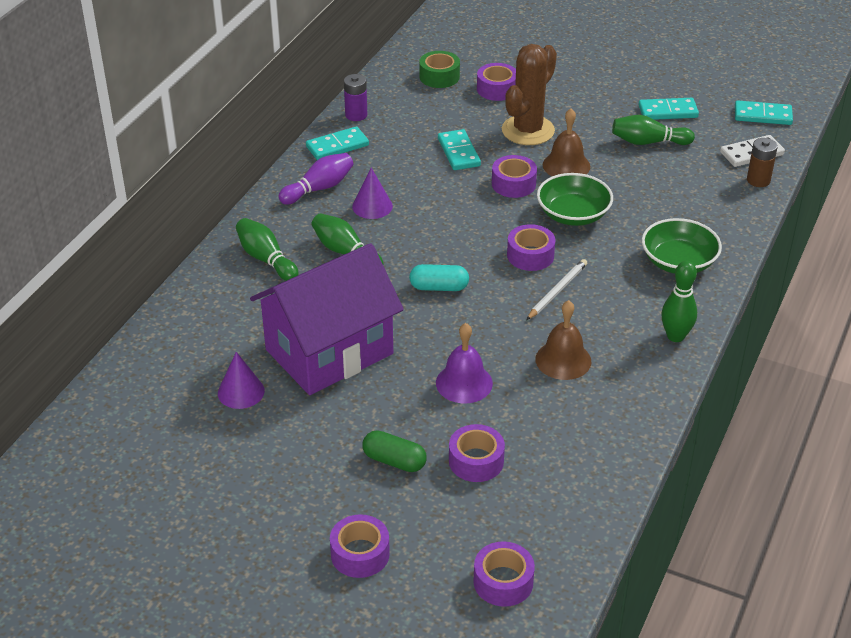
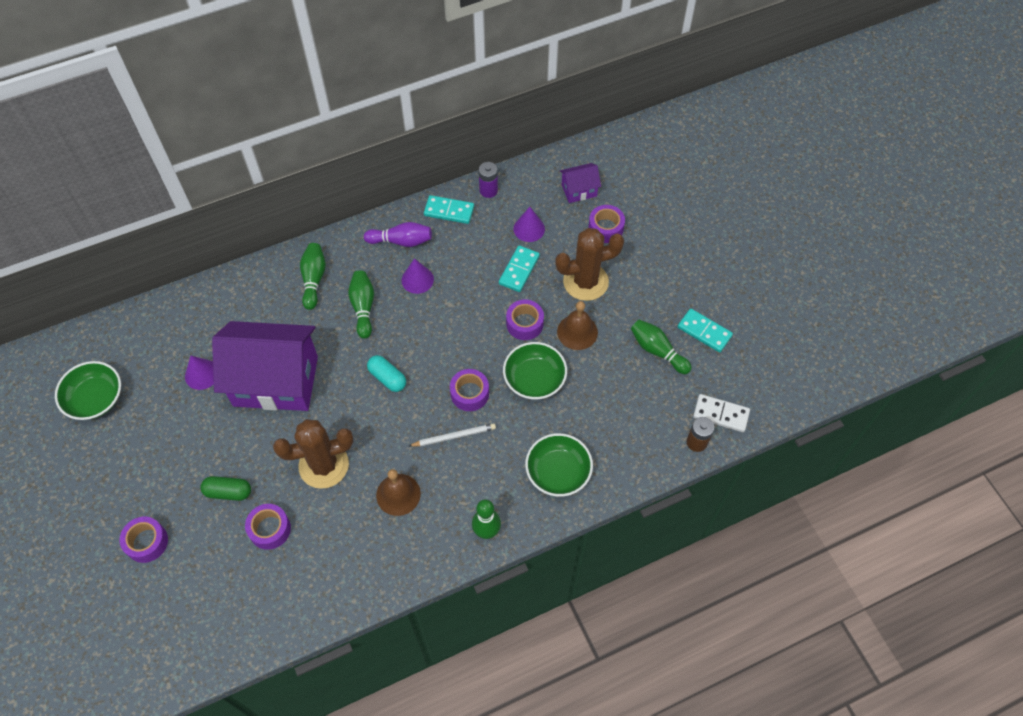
camera: 40 degrees right, 20 degrees up
(140, 480) = (95, 398): none -> green bowl
(394, 461) = (228, 492): green capsule -> green capsule turned 60 degrees counterclockwise
(429, 122) = (529, 229): none -> purple cone
(439, 77) = (579, 190): green tape -> purple house
(464, 383) = (324, 465): purple bell -> brown cactus
(503, 582) = (195, 626): purple tape -> none
(762, 115) = (771, 384): turquoise domino -> none

